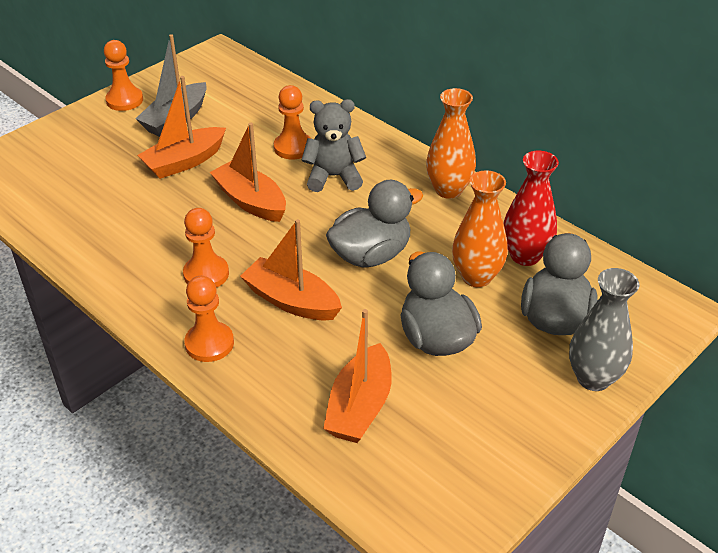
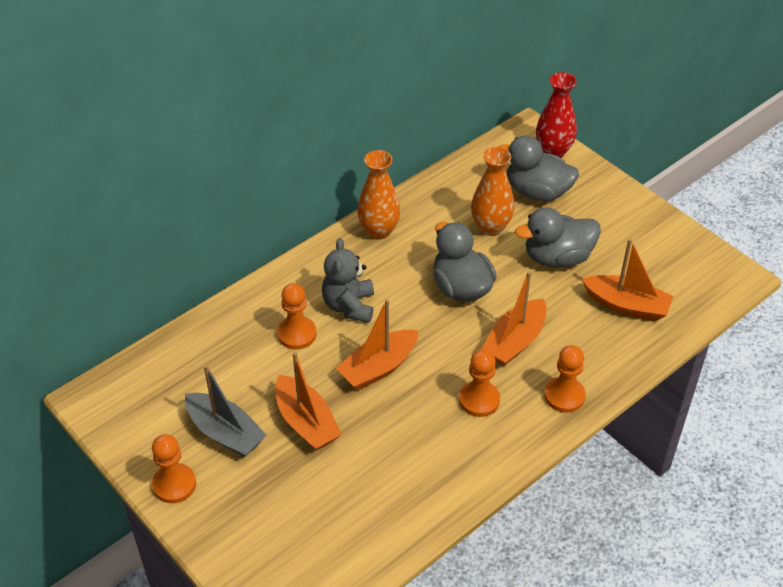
camera: 85 degrees left, 5 degrees up
(525, 256) = (467, 197): red vase -> red vase (553, 152)
(593, 378) = (594, 183): grey vase -> none

